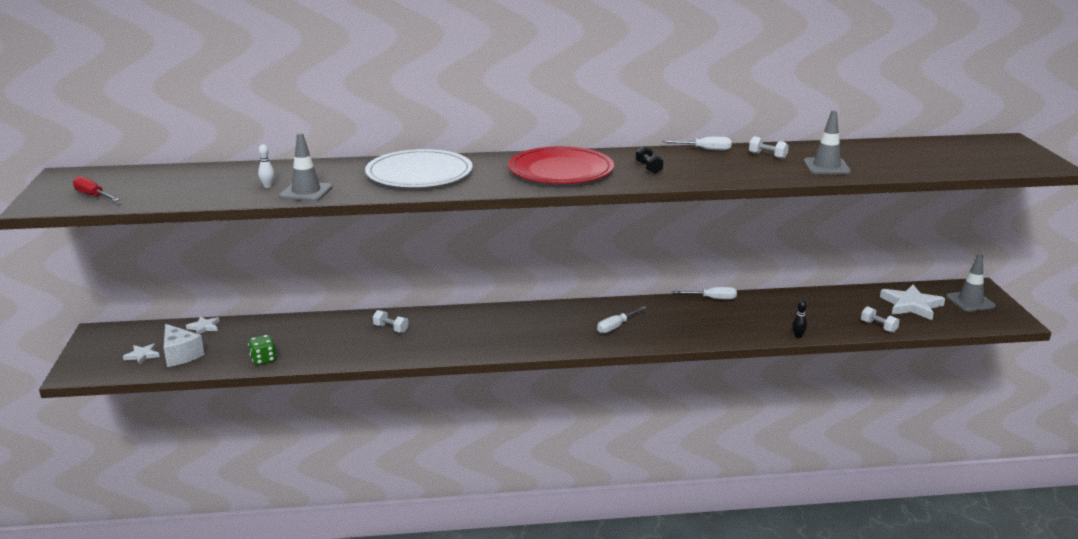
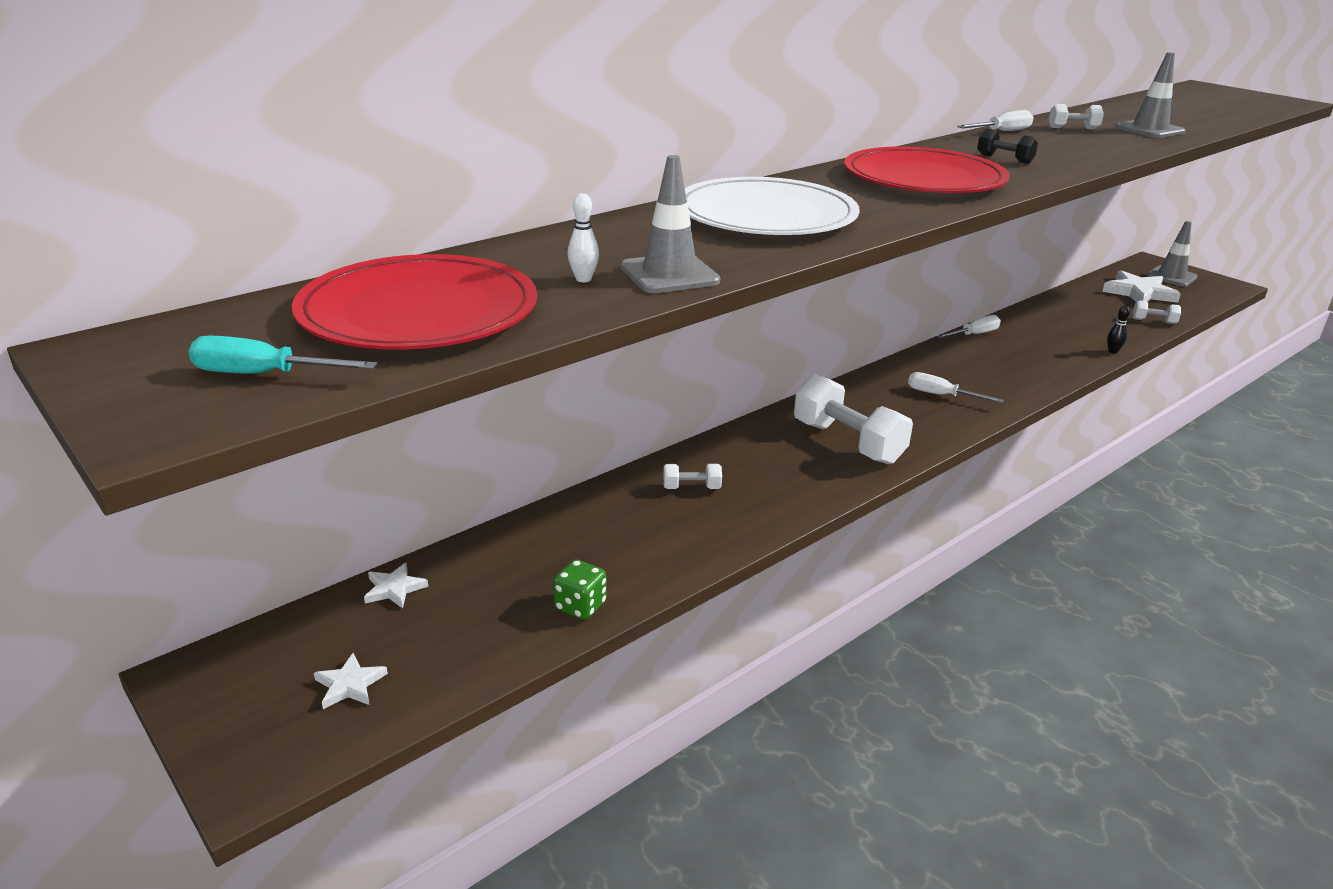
camera: 35 degrees left, 5 degrees up
(93, 196) = (264, 375): red screwdriver -> turquoise screwdriver
(180, 355) = (423, 654): white cheese -> none
(182, 185) = (418, 311): none -> red plate
(511, 333) = (847, 442): none -> white dumbbell
(616, 326) = (941, 395): white screwdriver -> white screwdriver turned 105 degrees clockwise

